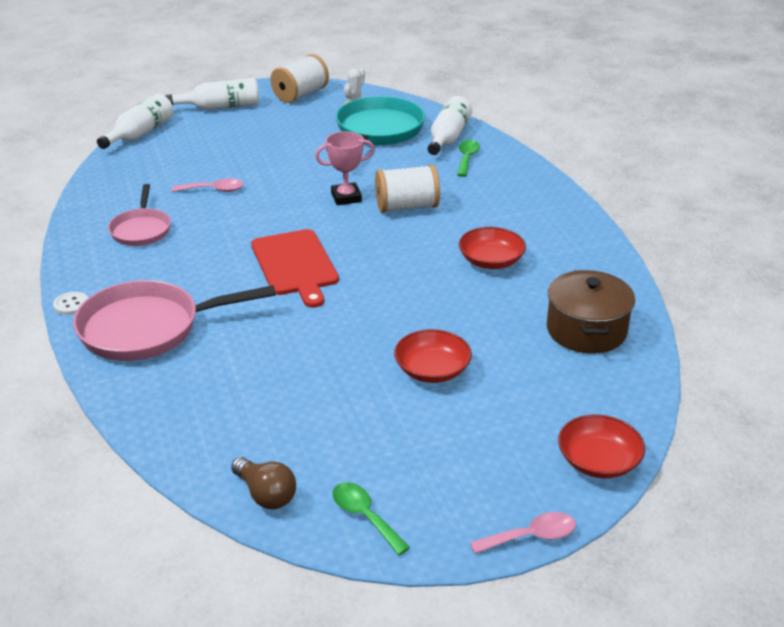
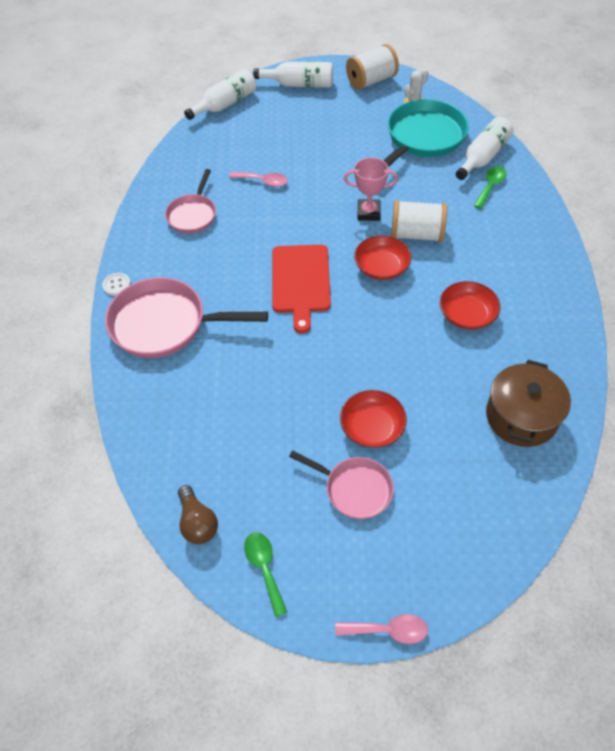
camera: 20 degrees right, 20 degrees up
(436, 425) = (354, 489): none -> pink pan
(598, 461) = (475, 567): red bowl -> red bowl (381, 267)

